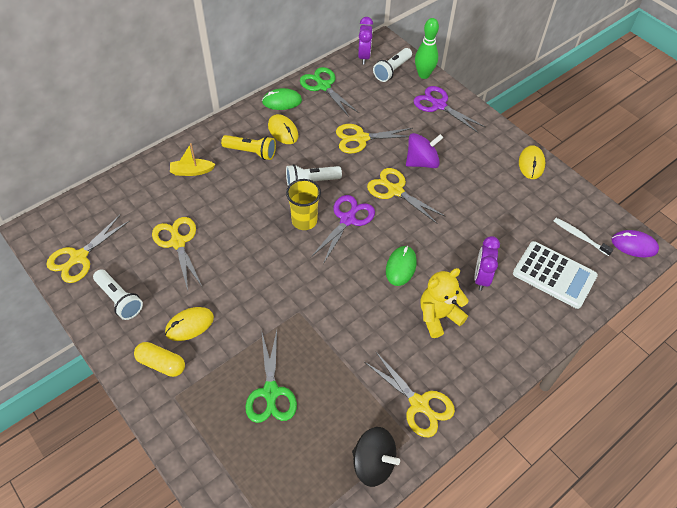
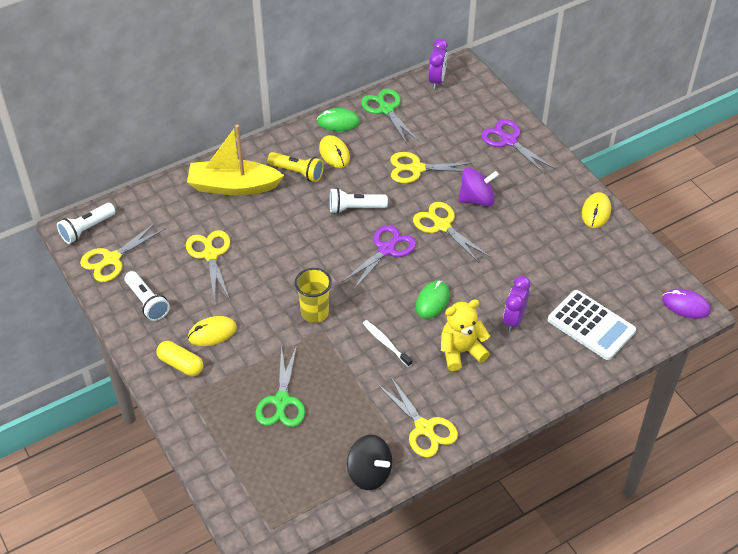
camera: 10 degrees right, 5 degrees down
(192, 171) = (233, 186): yellow boat -> yellow boat, size x2.03
(304, 221) = (341, 246): yellow cup -> yellow cup (314, 313)
(392, 70) = (465, 98): white flashlight -> white flashlight (86, 229)
(423, 75) = (499, 106): green bowling pin -> none
(579, 236) = (629, 291): white toothbrush -> white toothbrush (386, 343)

